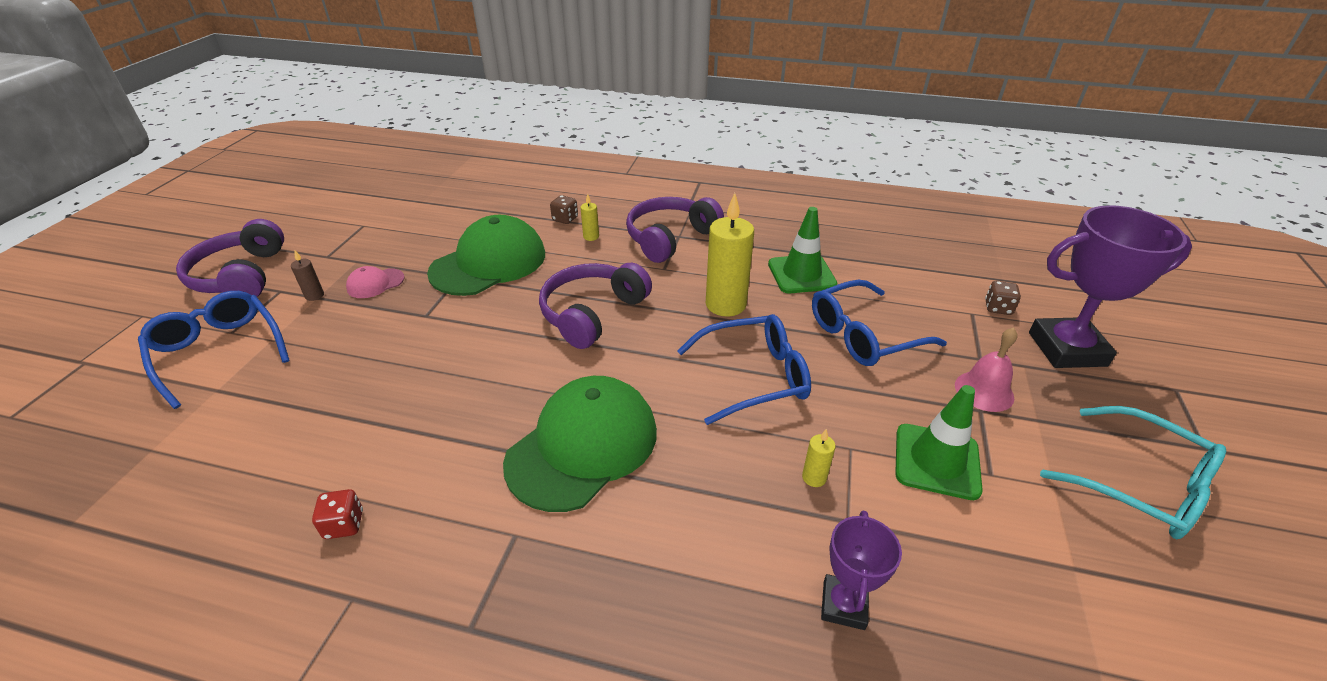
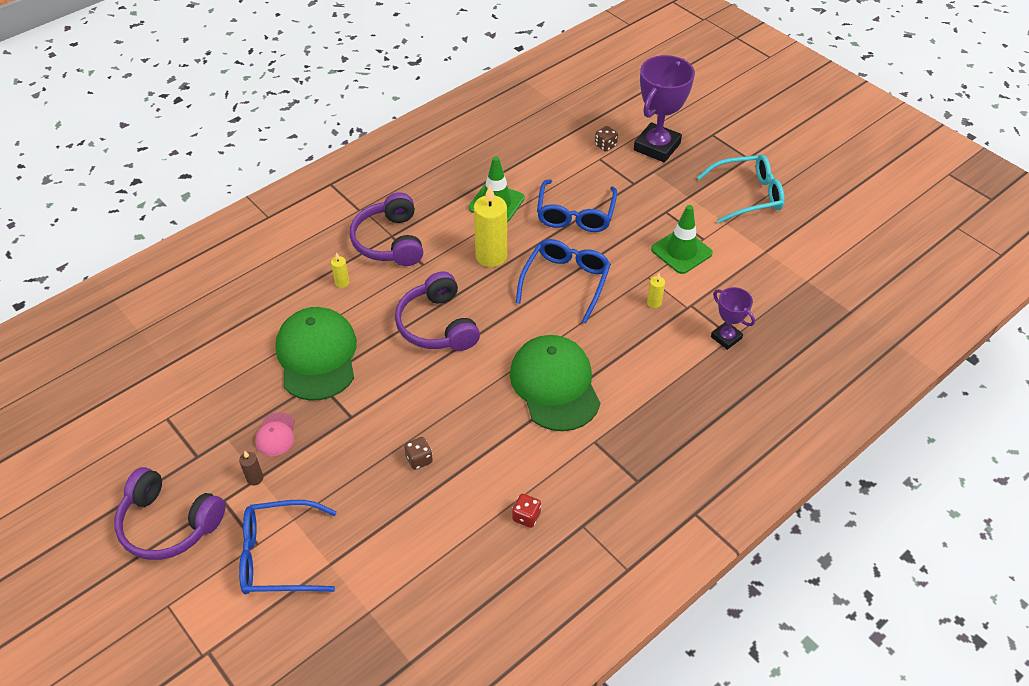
camera: 55 degrees left, 10 degrees up
(565, 219) = (300, 286): brown dice -> brown dice (419, 459)
(984, 391) = (656, 200): pink bell -> none

